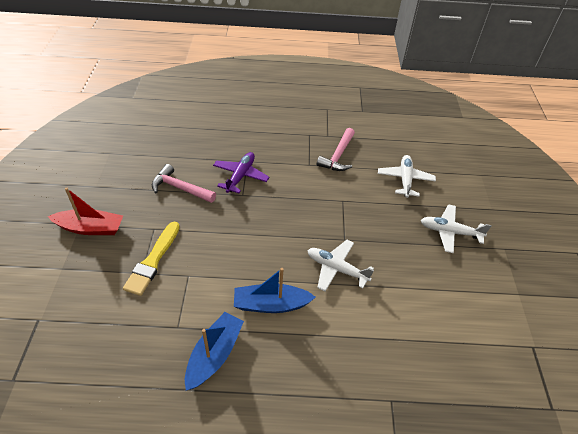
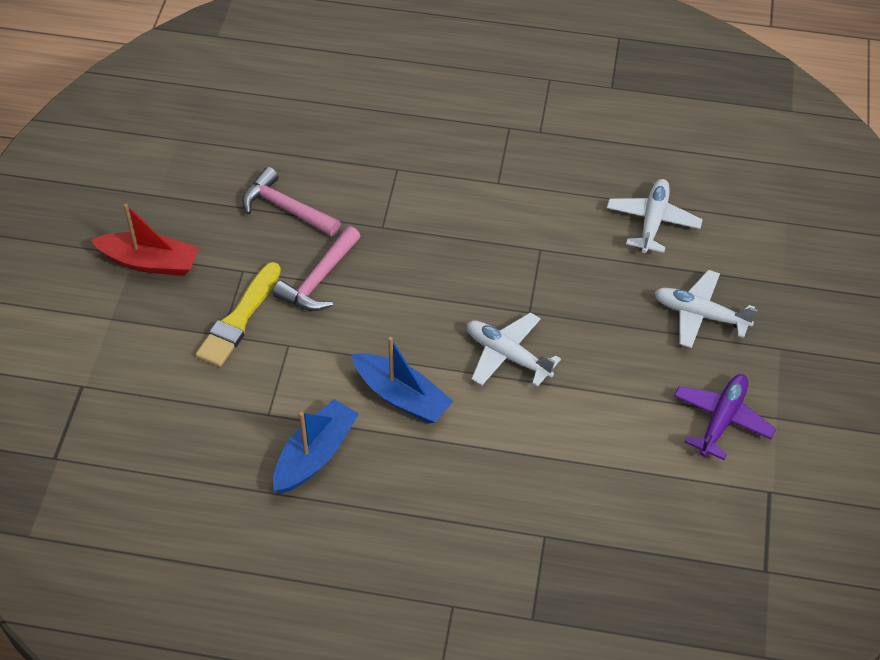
camera: 10 degrees right, 5 degrees up
(240, 176) = (383, 195): purple plane -> purple plane (721, 420)
(271, 304) = (401, 396): blue boat -> blue boat turned 150 degrees counterclockwise
(338, 156) = (549, 170): pink hammer -> pink hammer (319, 279)

